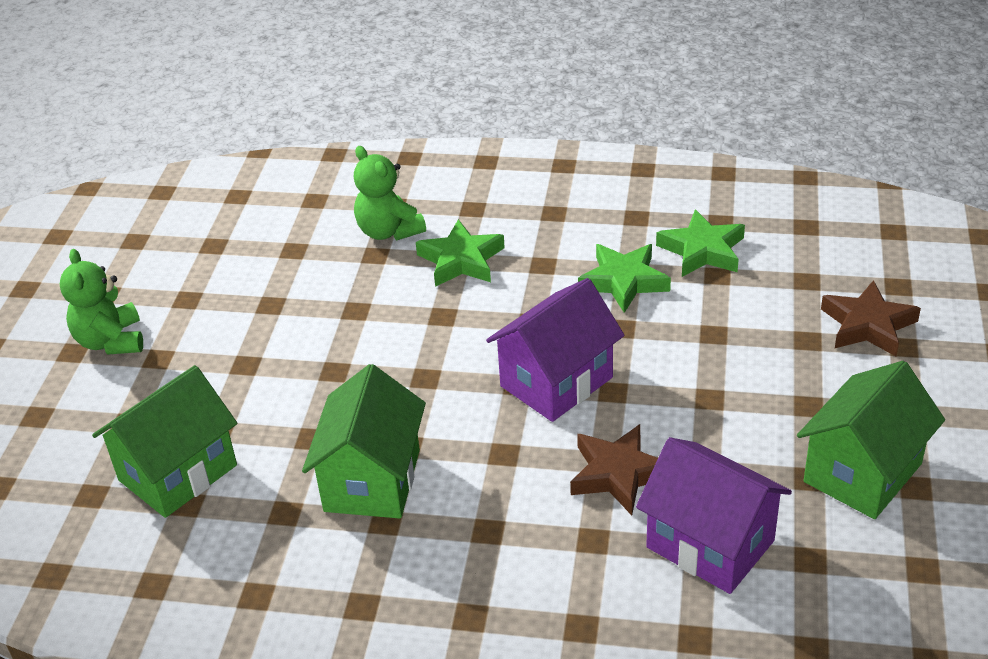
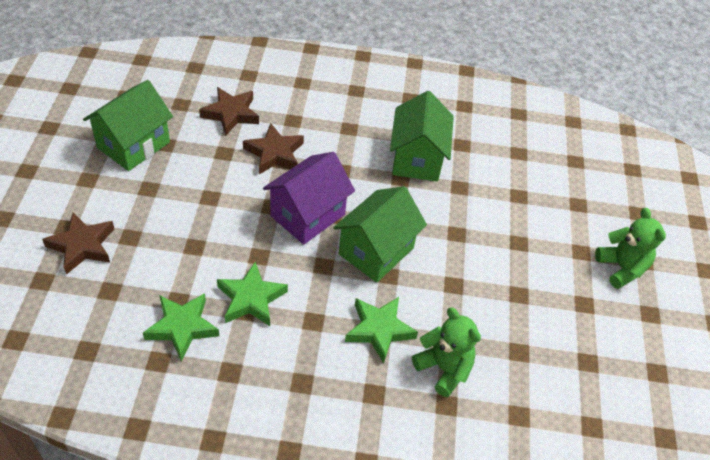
camera: 170 degrees right, 10 degrees up
(178, 473) = (531, 170): green house -> green house (376, 251)
(710, 544) = (231, 114): purple house -> brown star

